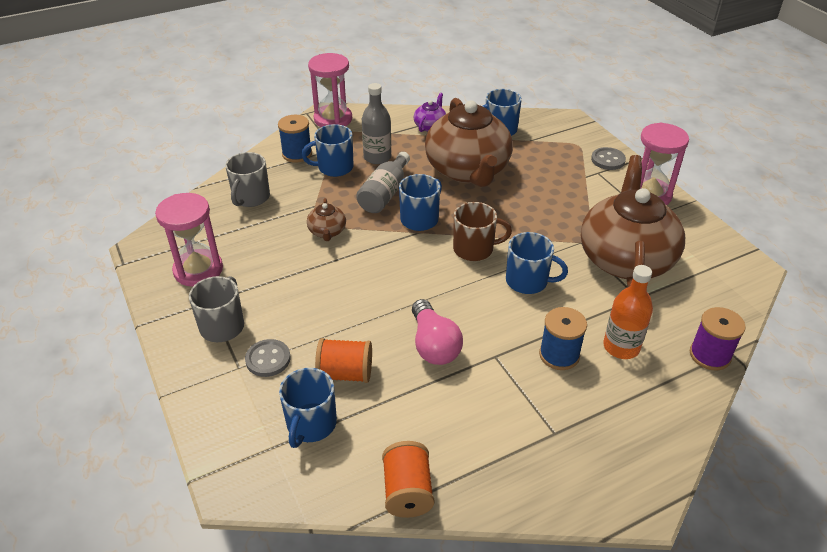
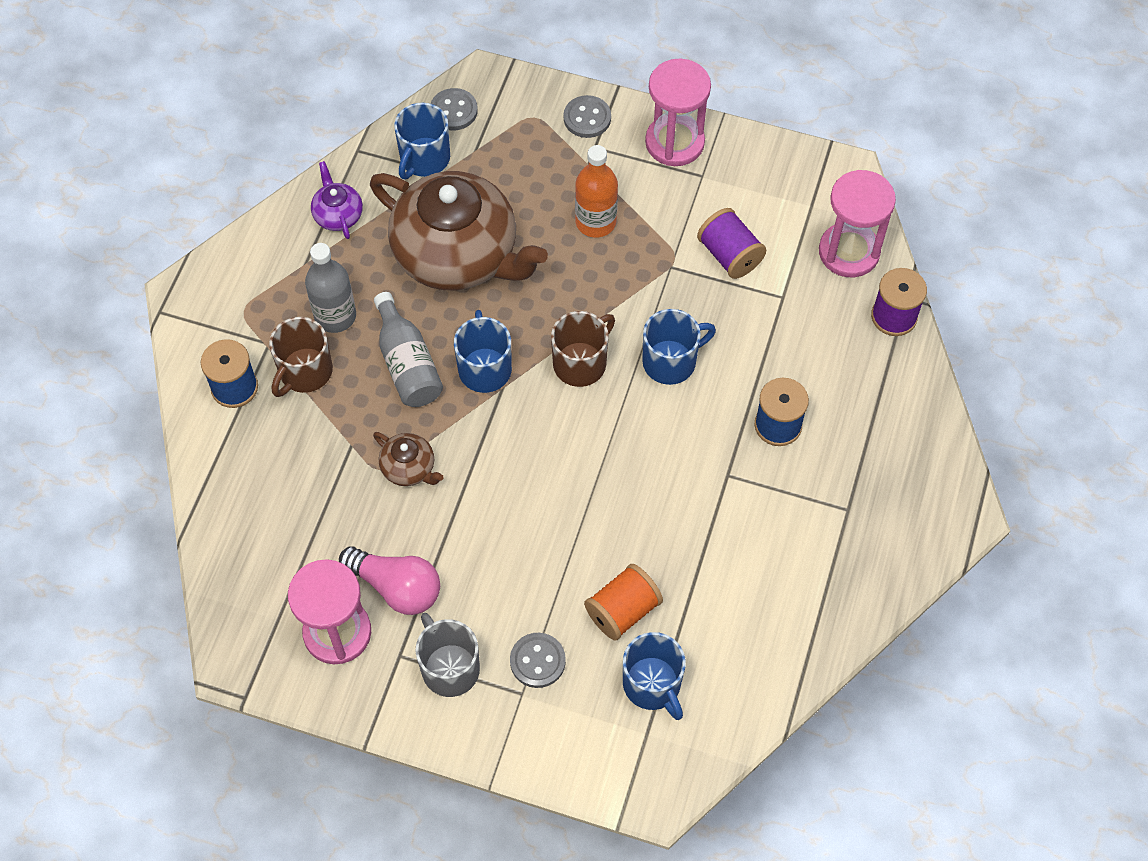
camera: 45 degrees left, 20 degrees up
(250, 197) = (265, 495): grey mug -> none
(333, 119) = (207, 296): pink hourglass -> pink hourglass (849, 252)
(334, 167) = (305, 372): blue mug -> brown mug
(407, 491) = (794, 667): orange spool -> none
(433, 345) = (664, 511): pink light bulb -> pink light bulb (396, 587)
(538, 122) = (453, 111): none -> grey button
(621, 347) = (819, 370): orange bottle -> orange bottle (595, 222)
(625, 258) = (729, 255): brown teapot -> purple spool

